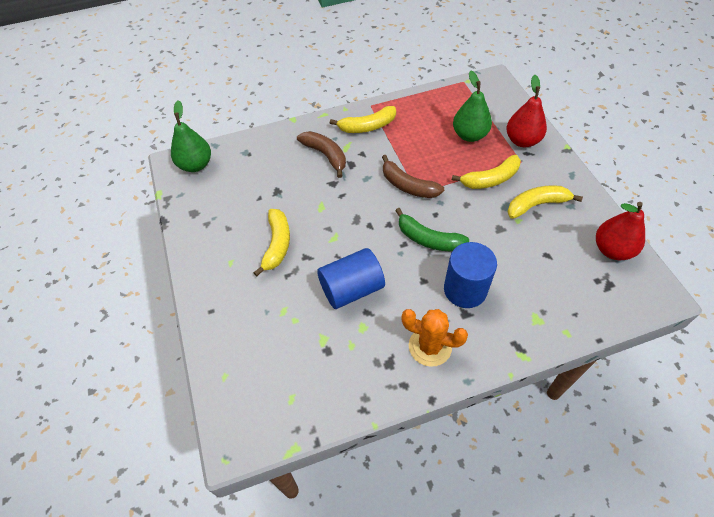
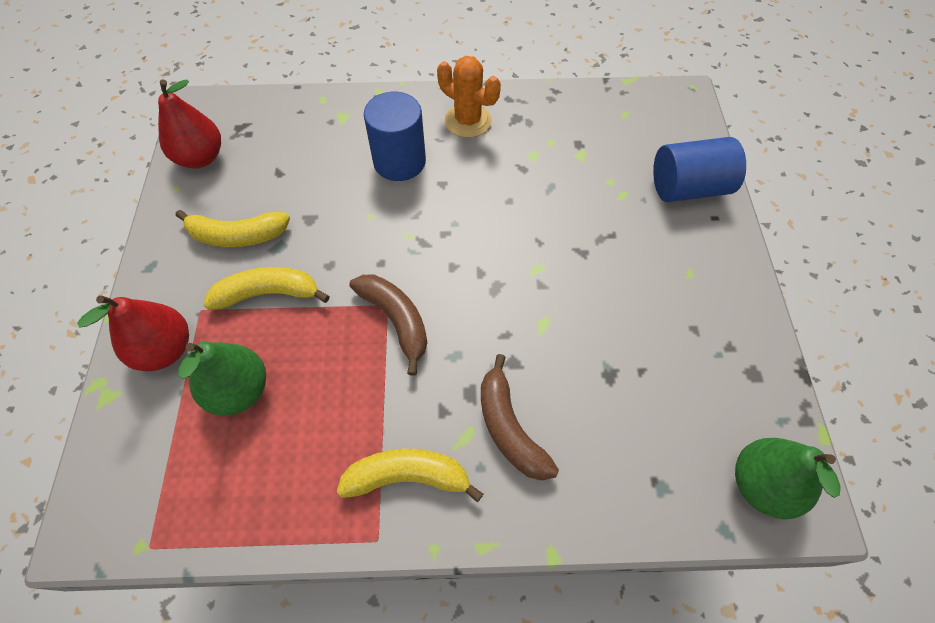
camera: 165 degrees left, 5 degrees up
(277, 244) = (620, 280): yellow banana -> none
(351, 289) = (533, 196): blue cylinder -> blue cylinder (688, 188)
(428, 239) = (410, 230): green banana -> none

